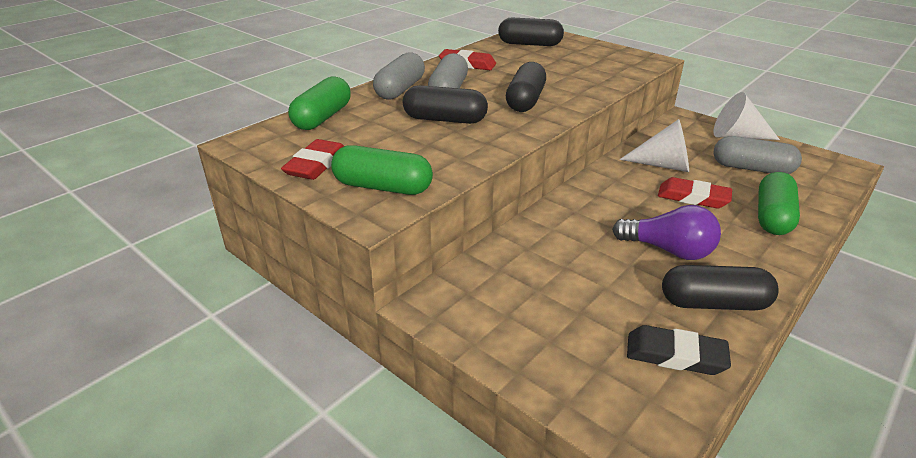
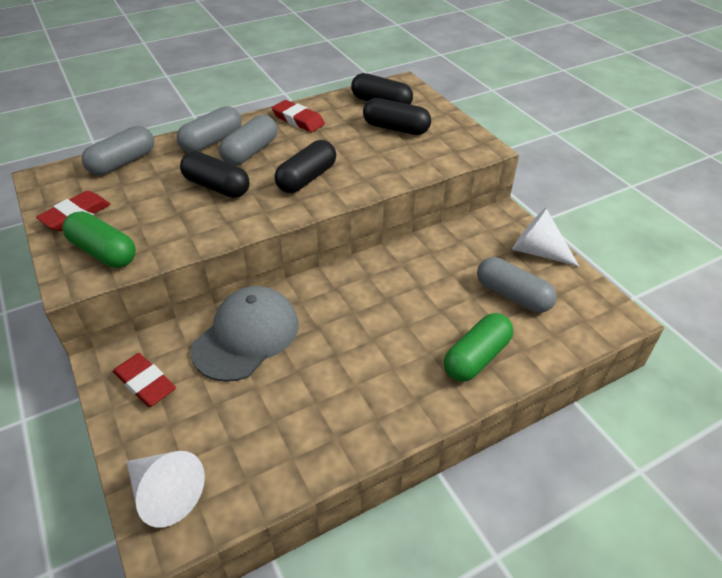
camera: 20 degrees right, 10 degrees up
(322, 118) = (123, 162): green capsule -> grey capsule
(553, 249) = (246, 336): none -> grey cap
(663, 165) = (427, 269): white cone -> white cone (165, 493)
(668, 250) = (343, 366): purple light bulb -> none
(675, 355) = (252, 470): black eraser -> none
(693, 197) = (420, 314): red eraser -> red eraser (145, 383)
(714, 303) = (331, 432): black capsule -> black capsule (396, 128)

